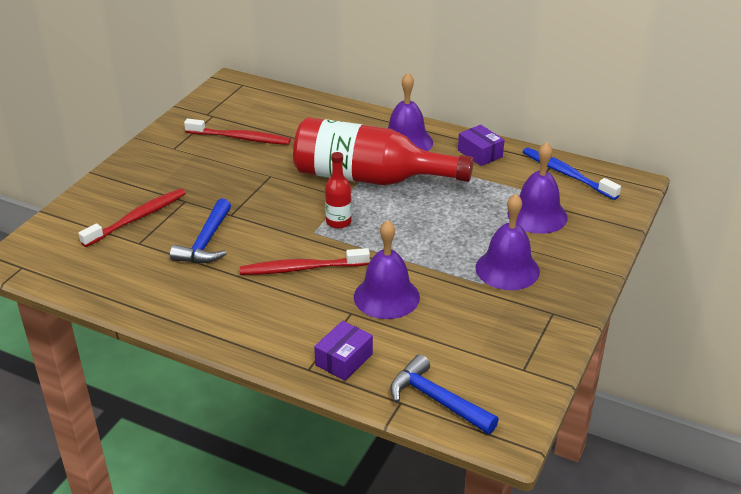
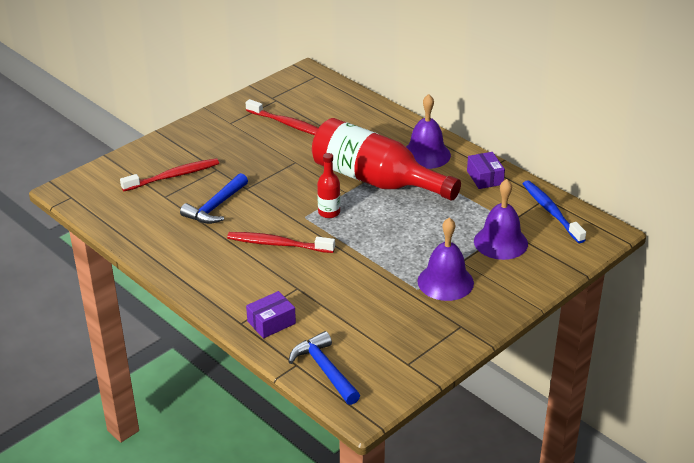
camera: 20 degrees right, 0 degrees up
(386, 296) = (332, 281): purple bell -> none

